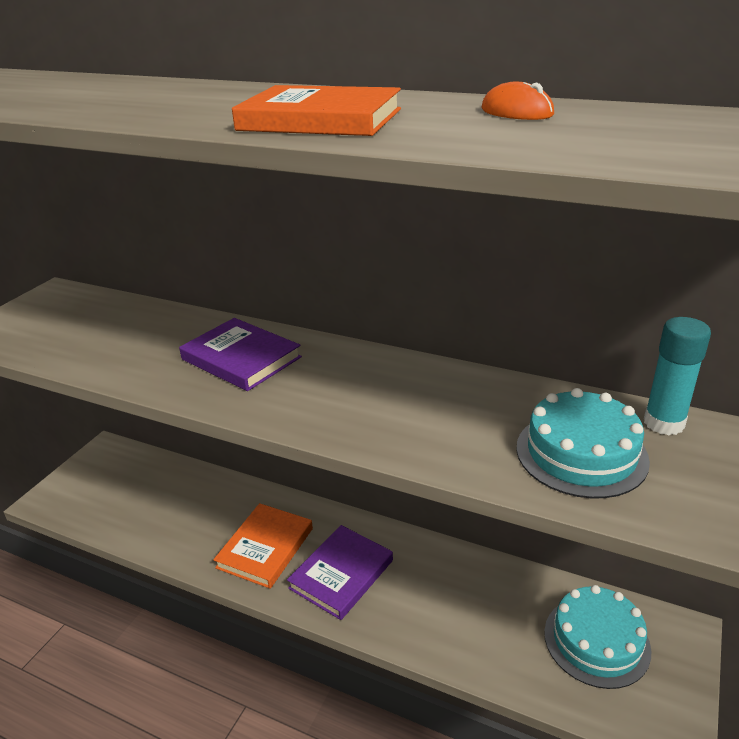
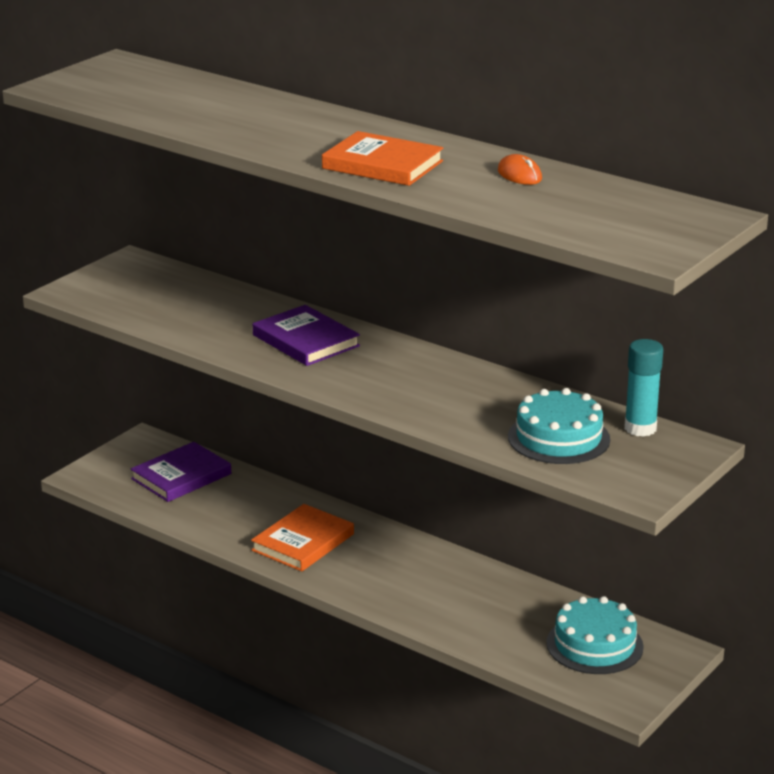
camera: 10 degrees right, 5 degrees down
(341, 574) = (373, 570): purple book -> purple book (181, 476)

